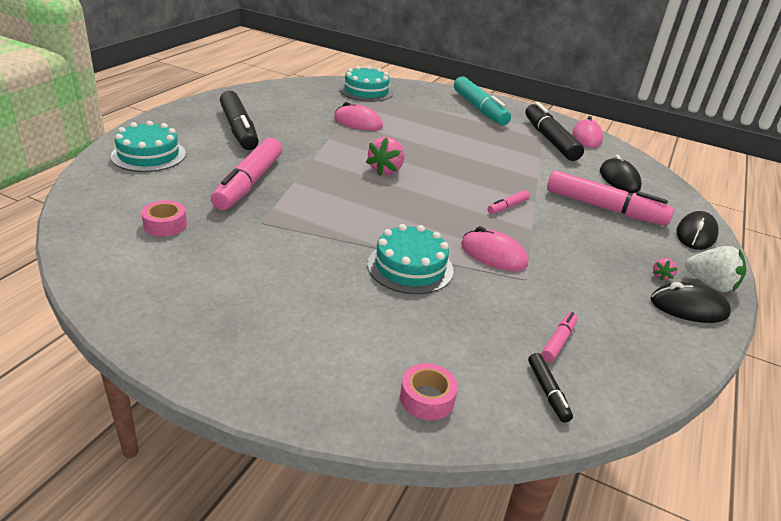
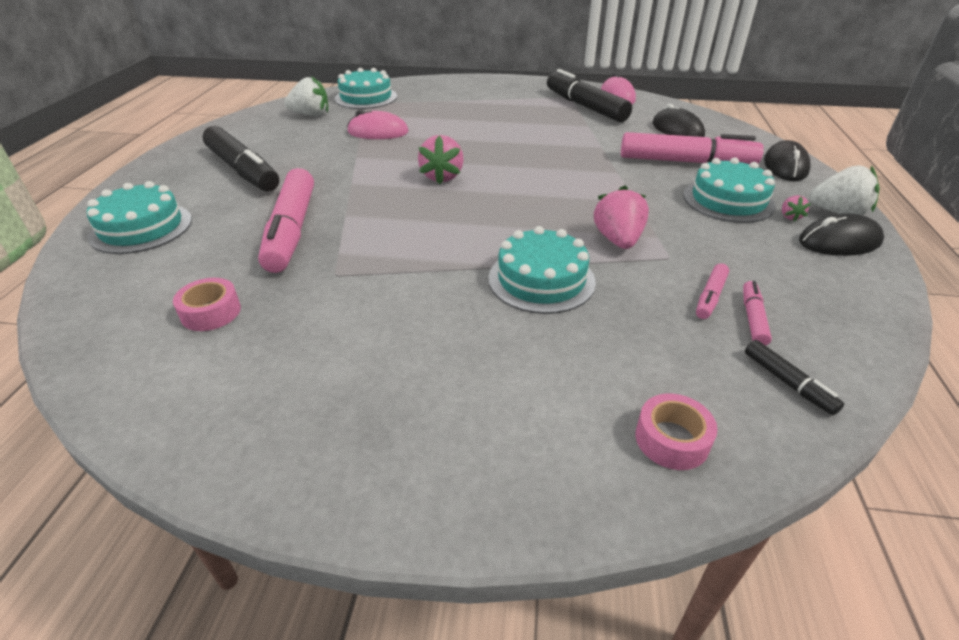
camera: 15 degrees left, 5 degrees up
(314, 96) = (311, 115): none -> white strawberry
(479, 109) = (495, 91): turquoise marker -> none
(493, 255) = (618, 240): pink mouse -> pink strawberry
(507, 207) = (594, 184): pink marker -> pink marker (710, 297)
(616, 249) = (728, 200): none -> turquoise cake

